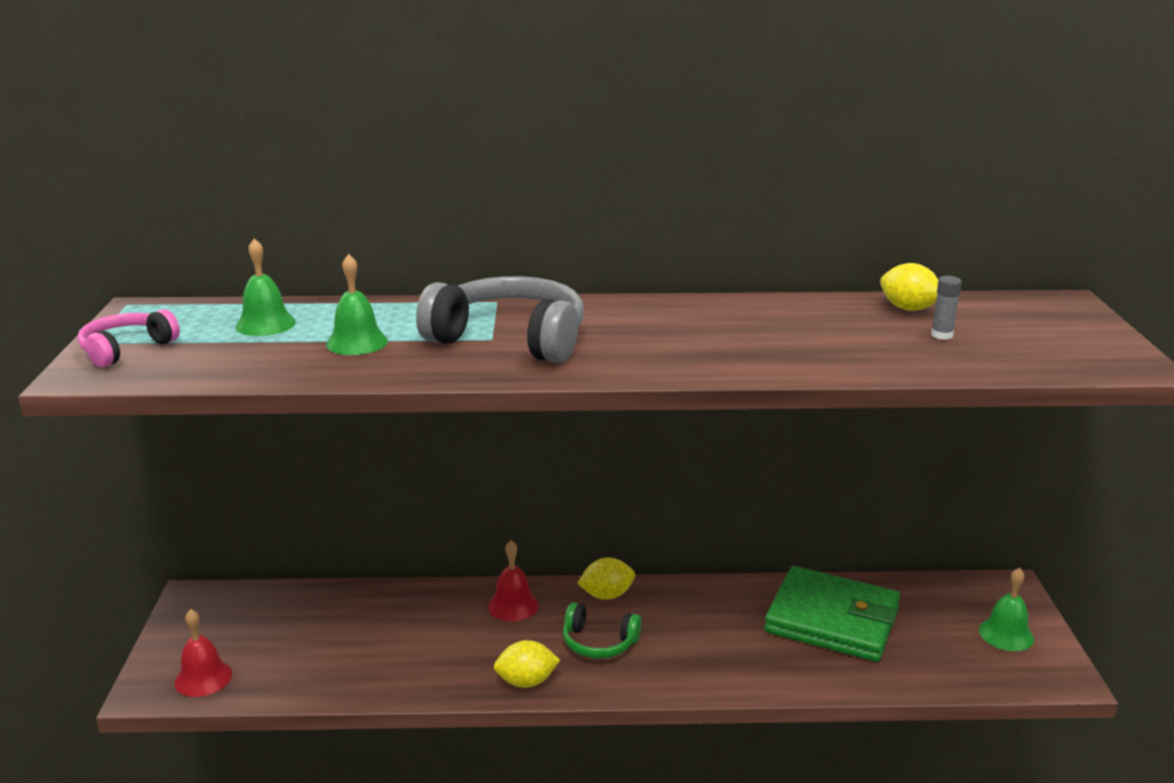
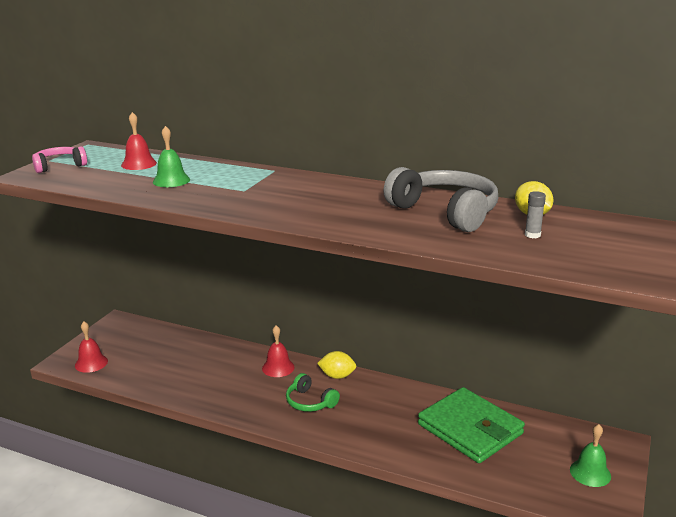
camera: 25 degrees right, 0 degrees up
(265, 324) = (139, 164): green bell -> red bell
(510, 339) = (254, 192): grey headphones -> grey headphones (445, 212)
(526, 682) = (251, 412): yellow lemon -> none

